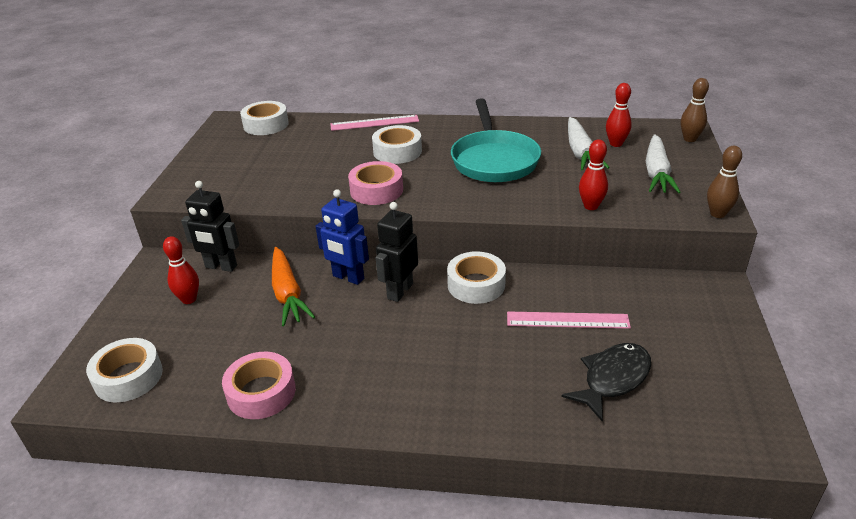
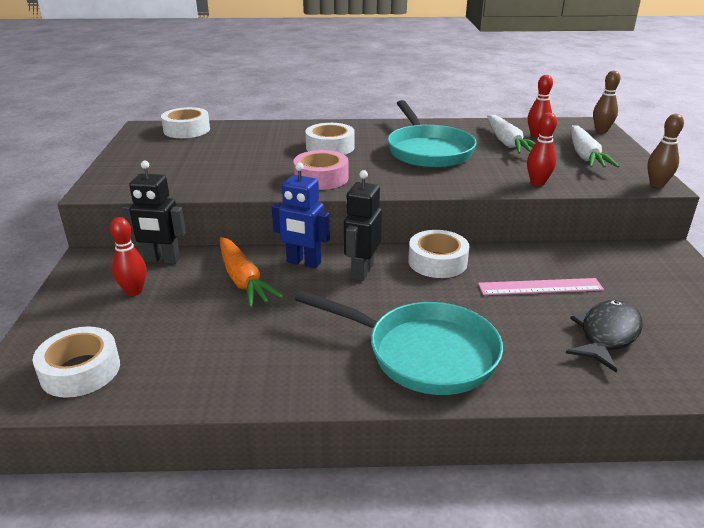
camera: 10 degrees left, 5 degrees down
(261, 392) = (241, 374): pink tape -> none
(374, 123) = (298, 126): pink ruler -> none
(429, 385) = (424, 353): none -> turquoise pan

